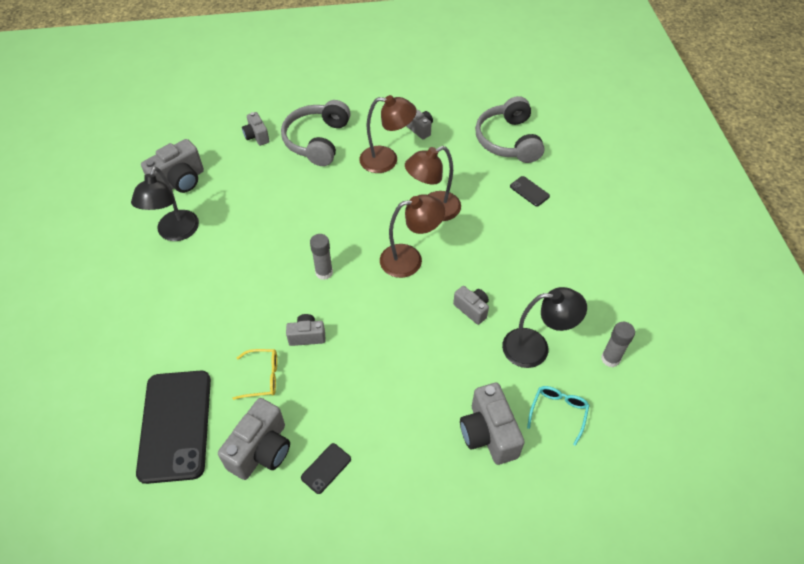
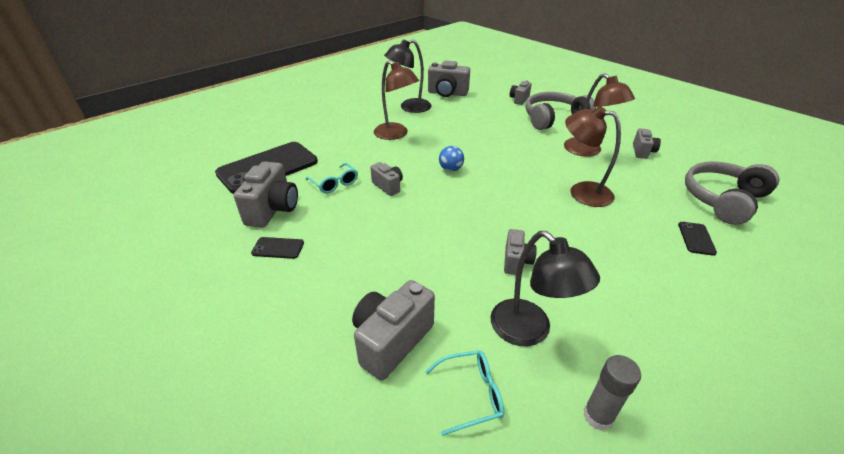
camera: 55 degrees right, 15 degrees down
(261, 450) = (273, 209): grey camera -> grey camera turned 75 degrees counterclockwise
(263, 377) = (334, 183): yellow glasses -> turquoise glasses
(324, 272) = (450, 169): grey glue stick -> blue ball
(410, 259) = (517, 202): brown lamp -> brown lamp (396, 134)

